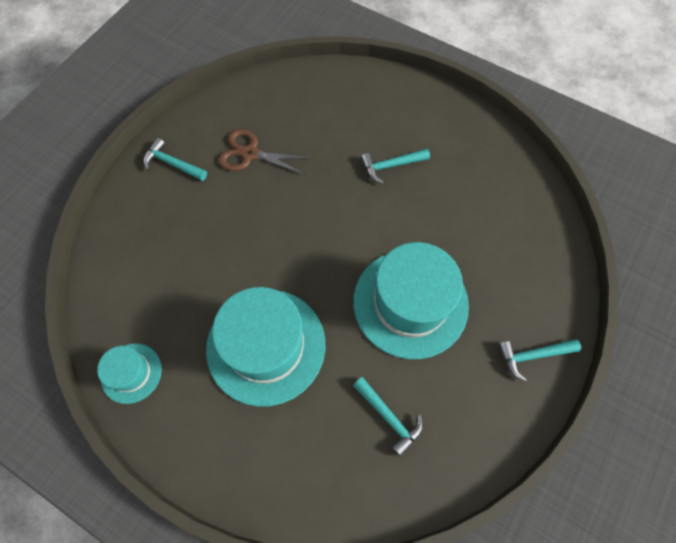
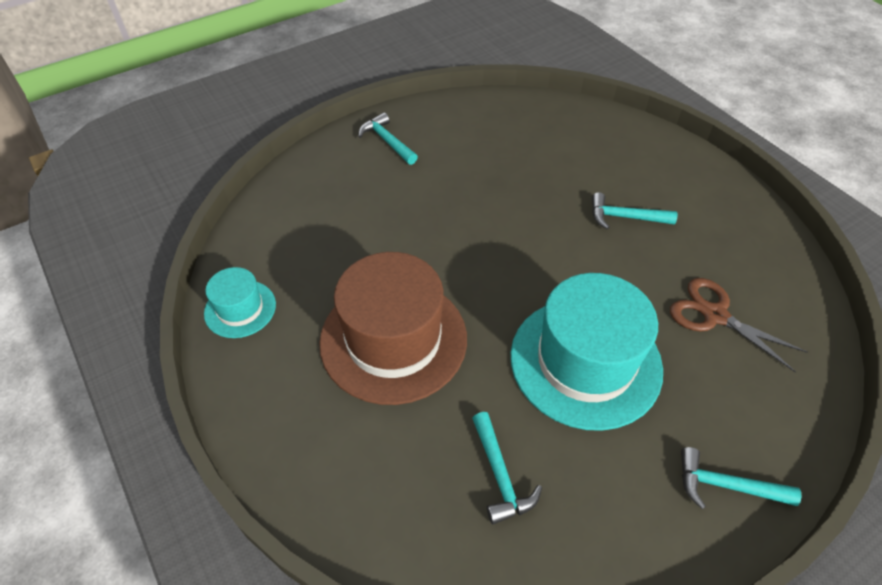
camera: 25 degrees right, 15 degrees down
(250, 153) = (471, 157): brown scissors -> brown scissors (714, 315)
(266, 346) = (393, 339): turquoise hat -> brown hat

